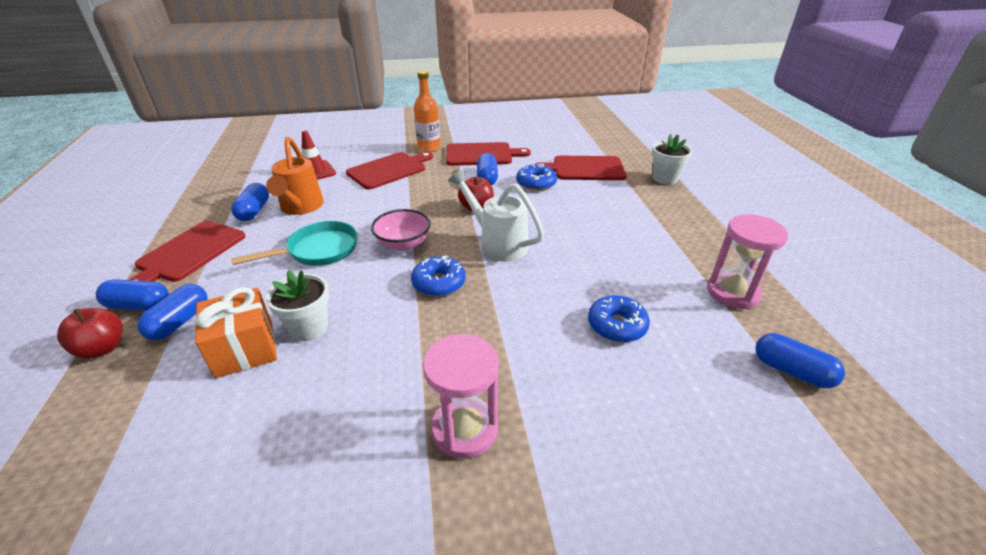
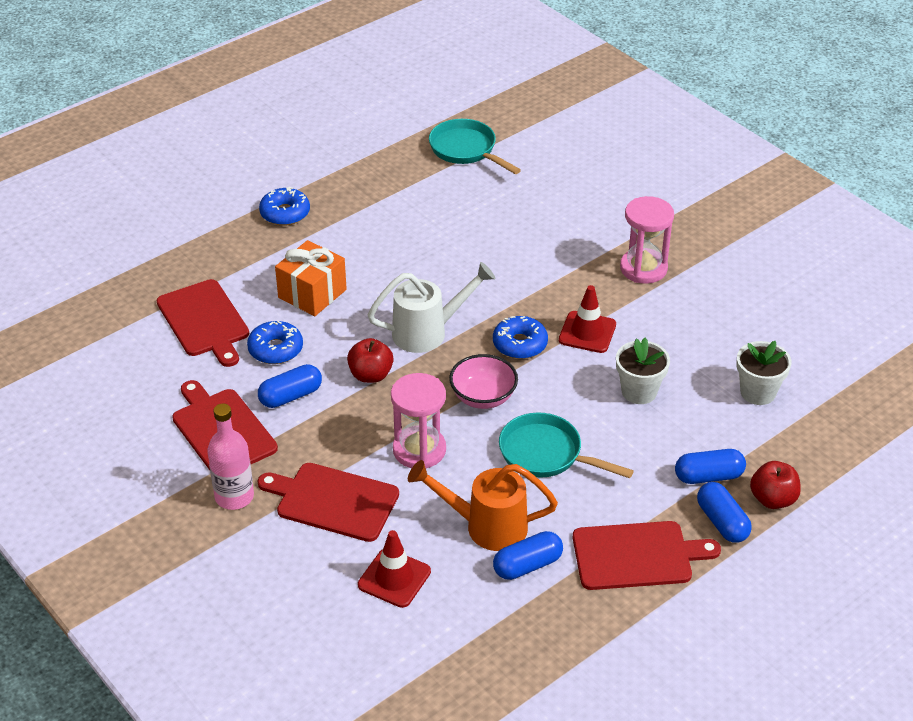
camera: 120 degrees left, 5 degrees up
(245, 349) = (691, 413): orange gift -> orange gift (312, 294)
(300, 208) = (486, 526): orange watering can -> orange watering can turned 135 degrees counterclockwise
(411, 330) = (587, 332): none -> red traffic cone
(429, 148) = (234, 497): orange bottle -> pink bottle
(497, 243) = (428, 332): white watering can -> white watering can turned 120 degrees counterclockwise
(617, 325) = (486, 230): blue donut -> blue donut (285, 213)
(665, 178) = (189, 253): white flower pot -> white flower pot (758, 392)
(732, 293) = (392, 182): pink hourglass -> pink hourglass (419, 450)
(792, 371) = (466, 150): blue capsule -> turquoise pan

